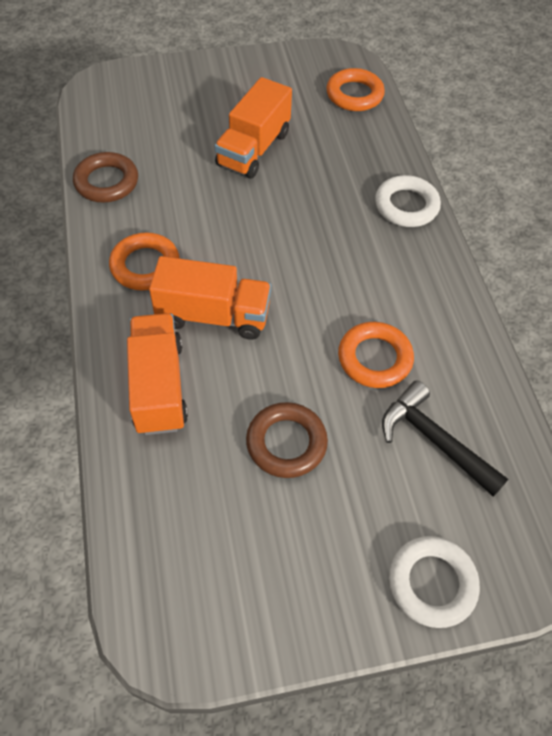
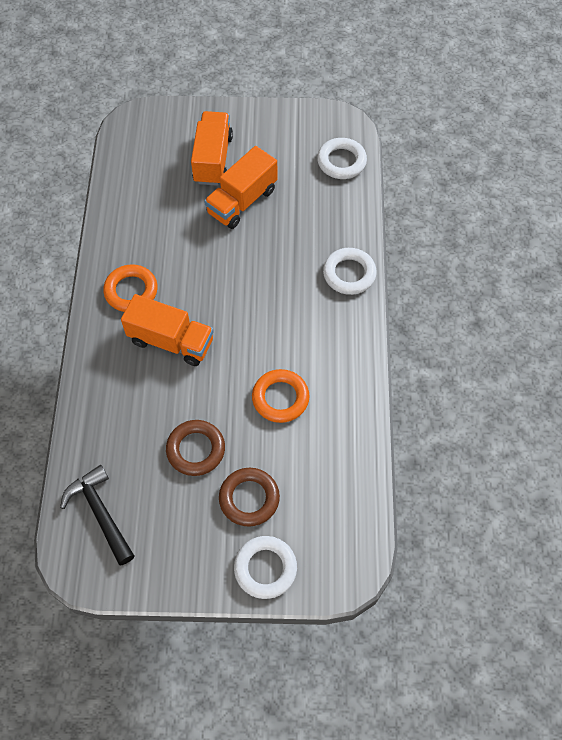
camera: 15 degrees right, 5 degrees up
(106, 182) = (119, 213): brown ring -> brown ring (249, 498)
(159, 386) = (117, 389): orange truck -> orange truck (213, 159)
(354, 95) = (341, 161): orange ring -> white ring
(434, 440) = (303, 469): black hammer -> black hammer (100, 513)

